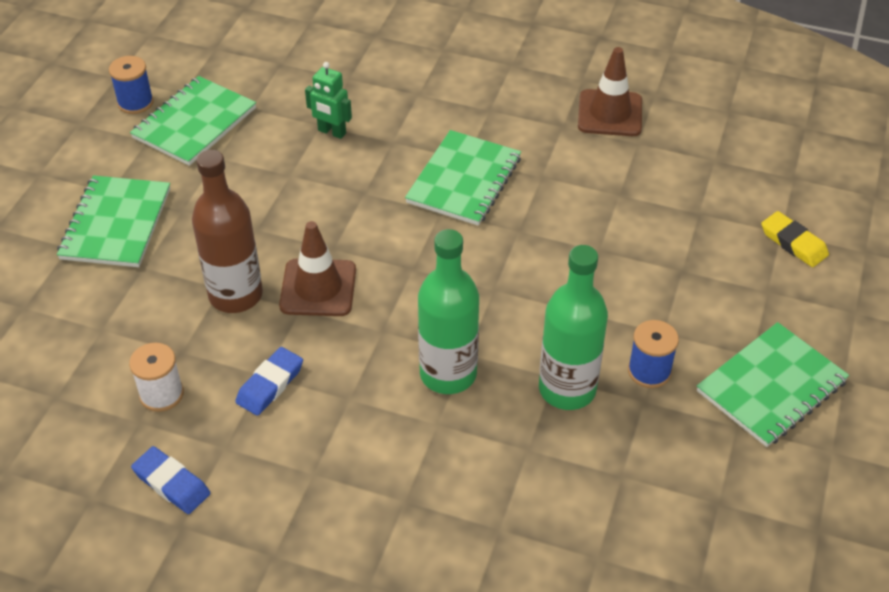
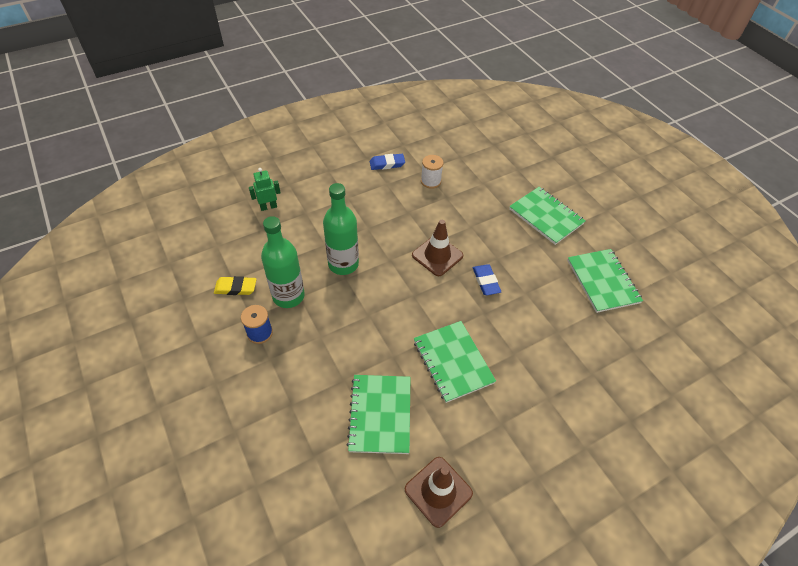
camera: 130 degrees right, 5 degrees up
(135, 102) = (640, 269): blue spool -> none
(235, 295) = (461, 228): brown bottle -> none
(270, 384) = (401, 210): blue eraser -> blue eraser (486, 281)
(331, 132) = (546, 332): green robot -> green robot (268, 207)
(771, 386) = (194, 372): green notebook -> green notebook (380, 414)
(793, 243) = (242, 483): yellow eraser -> yellow eraser (236, 288)

